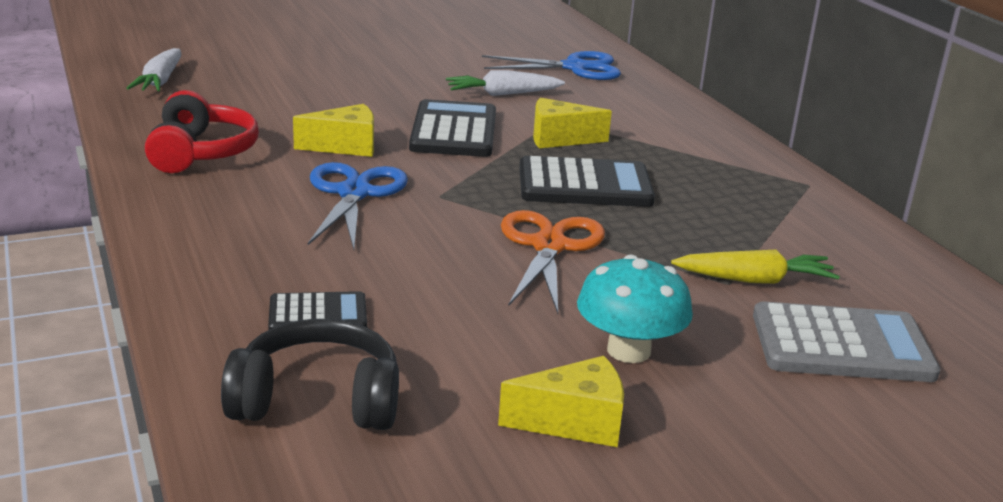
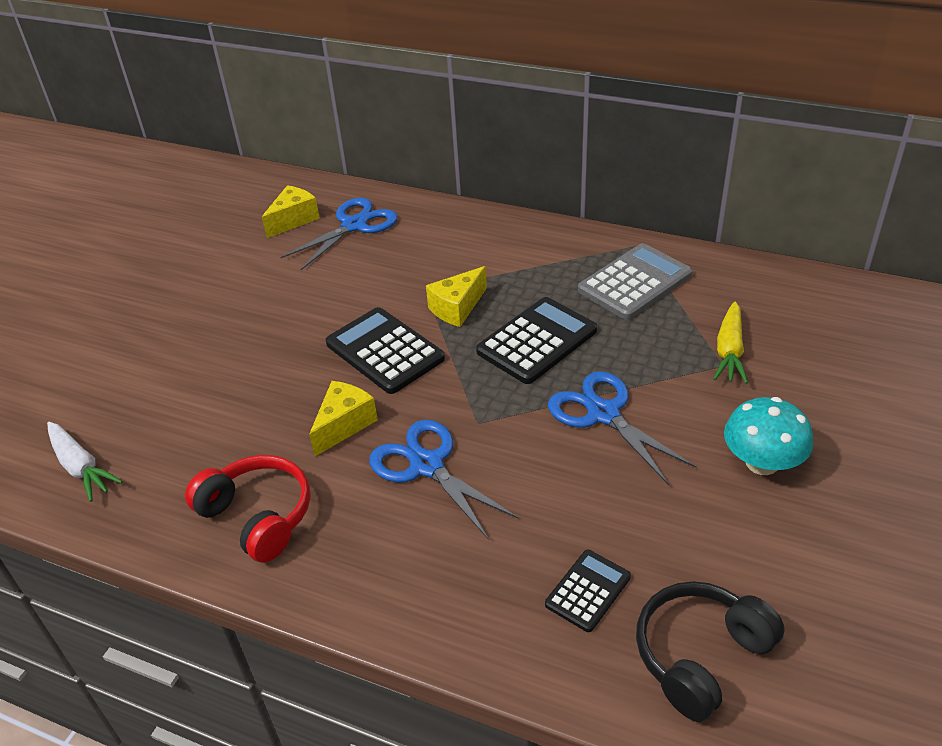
camera: 40 degrees left, 15 degrees up
(502, 94) = (353, 288): white carrot -> none
(549, 246) = (603, 414): orange scissors -> blue scissors
(574, 422) = (821, 541): yellow cheese -> yellow cheese (293, 220)
(755, 280) = (729, 351): yellow carrot -> yellow carrot turned 150 degrees clockwise
(841, 345) = (828, 369): grey calculator -> grey calculator (634, 283)

